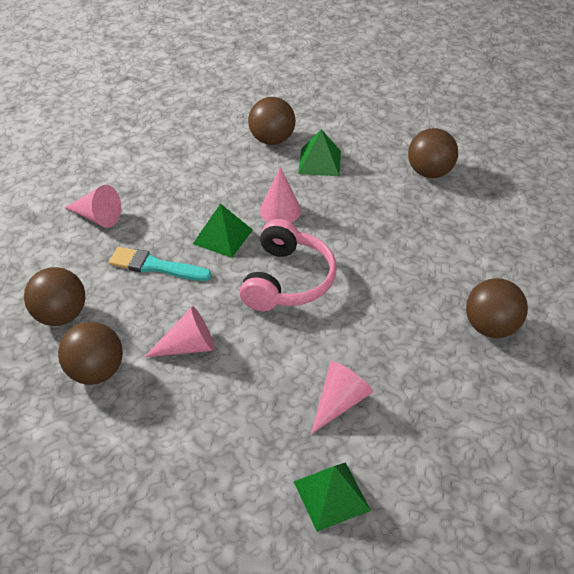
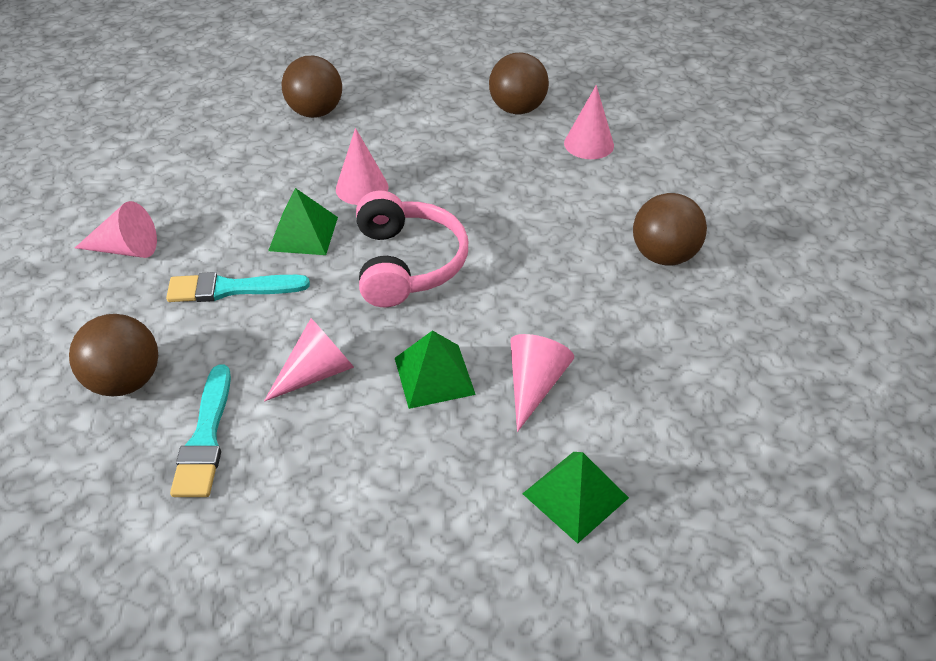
camera: 20 degrees left, 0 degrees up
(96, 371) = (205, 437): brown ball -> turquoise brush
(319, 162) = (385, 124): green pyramid -> green pyramid (434, 375)
(474, 216) = (589, 144): none -> pink cone

